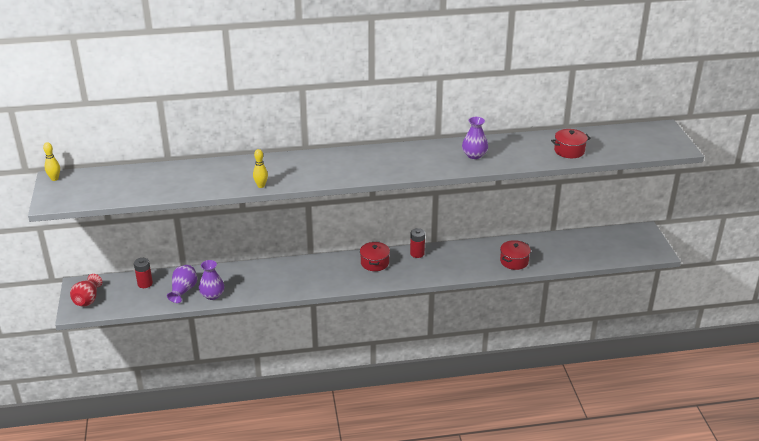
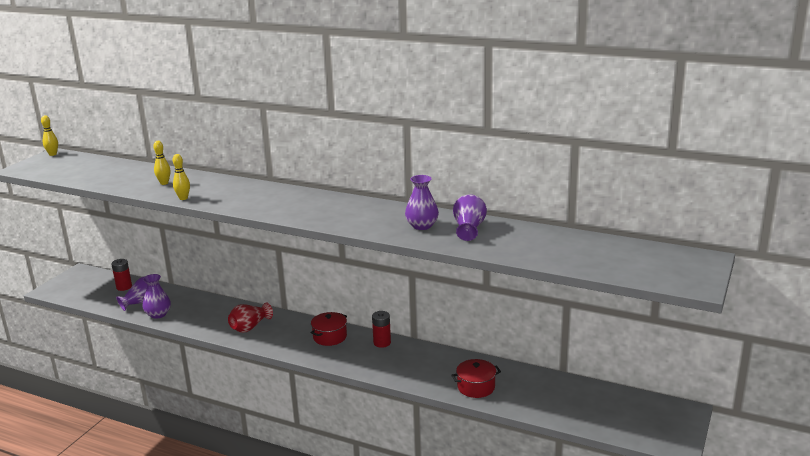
camera: 35 degrees right, 10 degrees down
(87, 299) = (70, 284): red vase -> red vase (250, 327)
(219, 177) = (164, 183): none -> yellow bowling pin
(507, 148) = (469, 229): none -> purple vase
(569, 151) = (539, 250): red pot -> none

